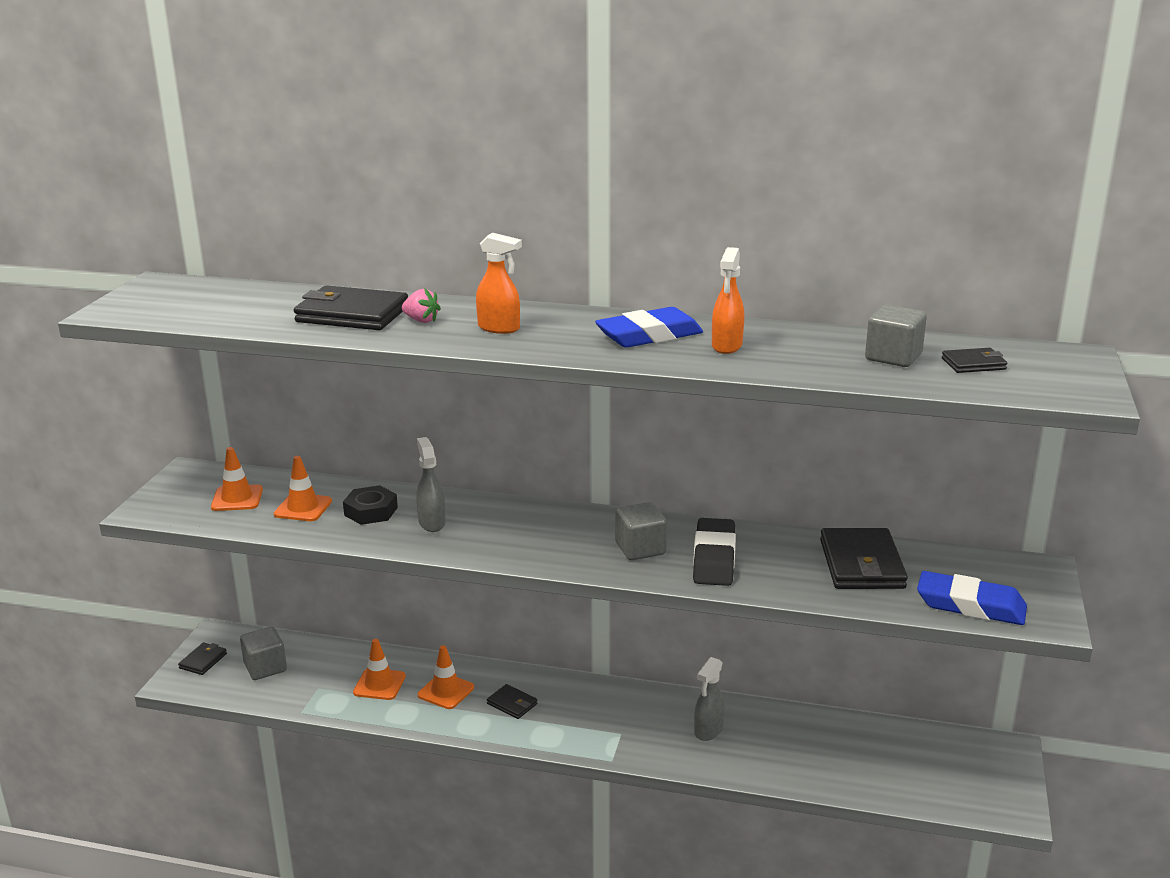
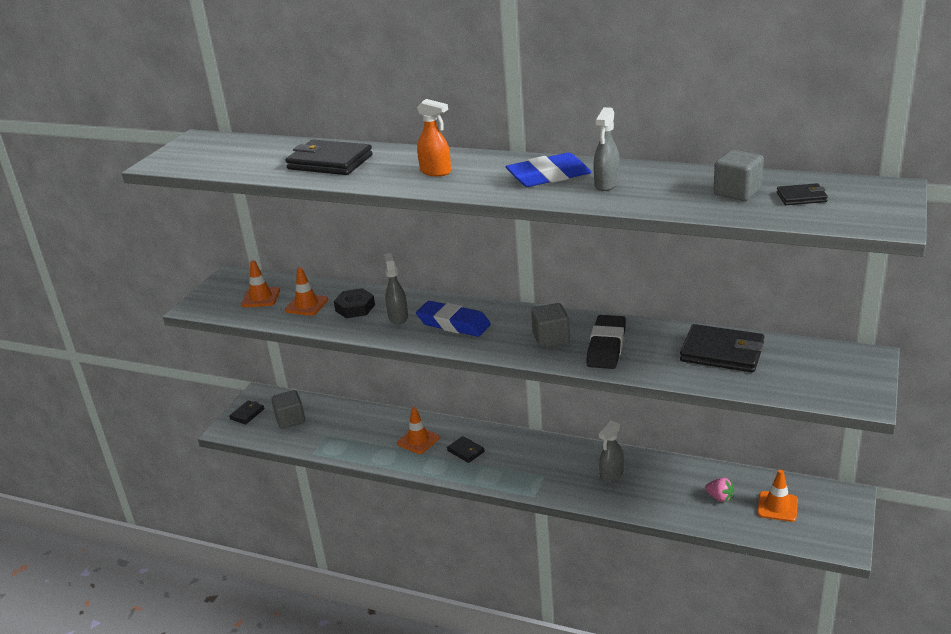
camera: 10 degrees right, 5 degrees up
(379, 684) = (370, 434): orange traffic cone -> orange traffic cone (777, 506)
(421, 320) = (379, 166): pink strawberry -> pink strawberry (719, 497)
(726, 346) = (606, 184): orange spray bottle -> grey spray bottle
(861, 564) = (722, 353): black wallet -> black wallet turned 75 degrees counterclockwise
(970, 605) = (802, 387): blue eraser -> blue eraser (453, 324)

